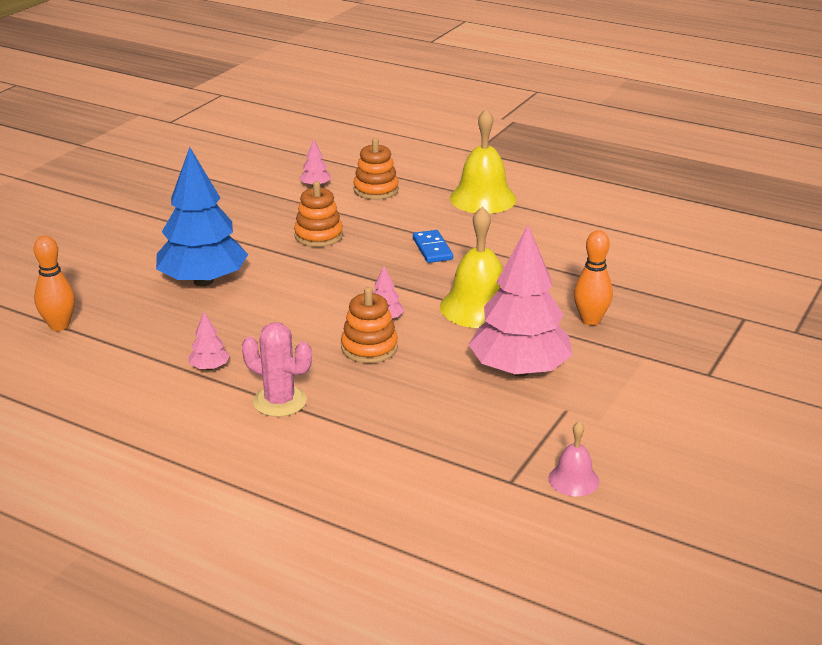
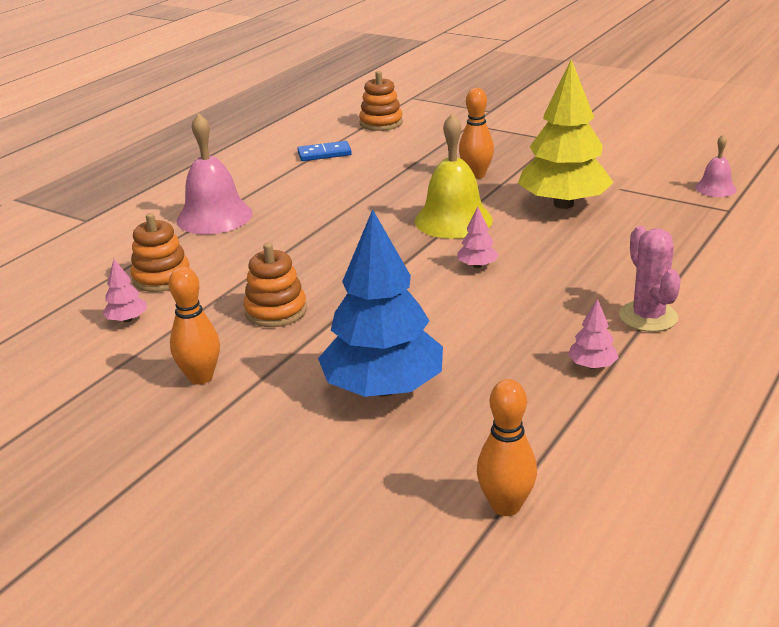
camera: 85 degrees left, 0 degrees up
(235, 217) = (200, 377): none -> orange bowling pin
(280, 401) = (648, 317): pink cactus -> pink cactus turned 45 degrees counterclockwise
(369, 348) = (536, 272): orange stacking toy -> orange stacking toy (381, 123)
(432, 249) = (327, 242): blue domino -> blue domino (324, 154)
(483, 198) = (214, 217): yellow bell -> pink bell
(519, 370) = (563, 204): pink tree -> yellow tree

